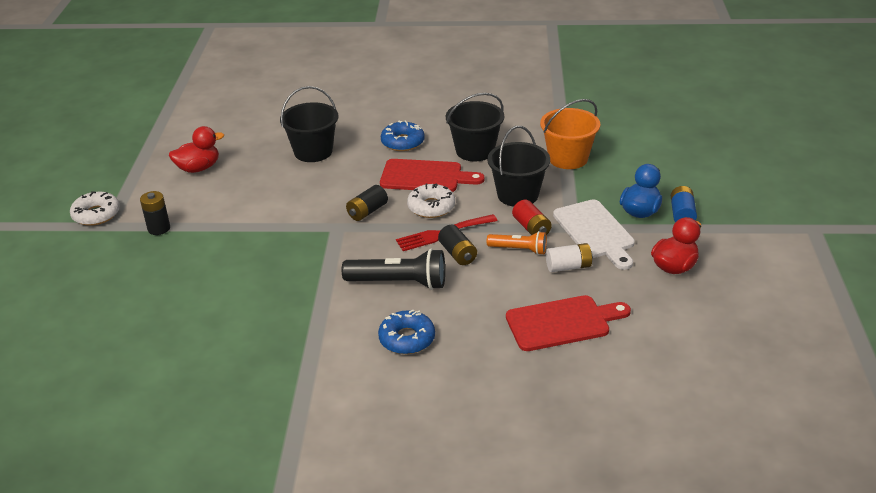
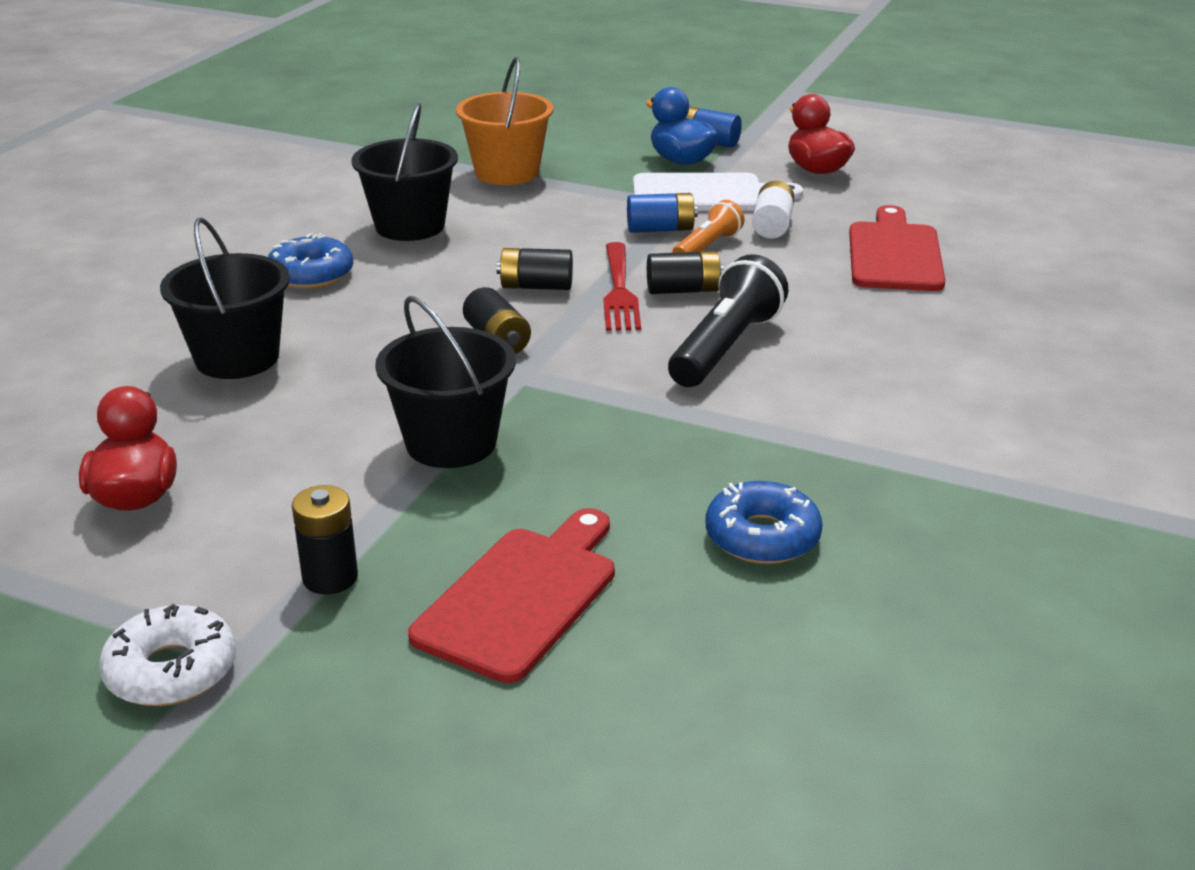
camera: 70 degrees left, 5 degrees down
(407, 339) = (874, 365): blue donut -> blue donut (762, 536)
(425, 177) = (442, 275): red cutting board -> red cutting board (522, 597)
(431, 207) = (536, 286): white donut -> black battery
(518, 195) = (567, 221): black bucket -> black bucket (451, 443)
(531, 228) = (660, 229): red battery -> blue battery

